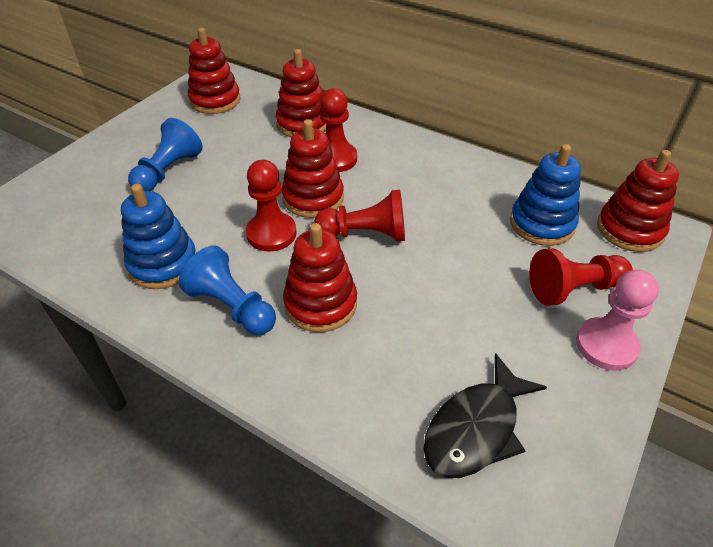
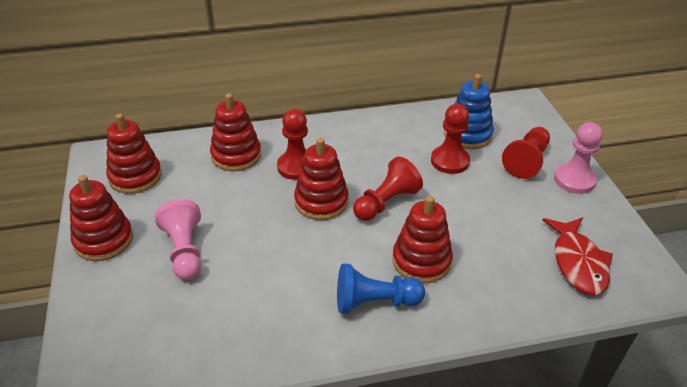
camera: 45 degrees left, 5 degrees down
(163, 264) = (287, 312): blue stacking toy -> none
(168, 171) = (184, 251): blue pawn -> pink pawn
(271, 233) = (329, 242): red pawn -> red pawn (450, 161)
(476, 428) = (578, 263): black fish -> red fish
(629, 230) = (510, 112): red stacking toy -> red stacking toy (103, 240)

